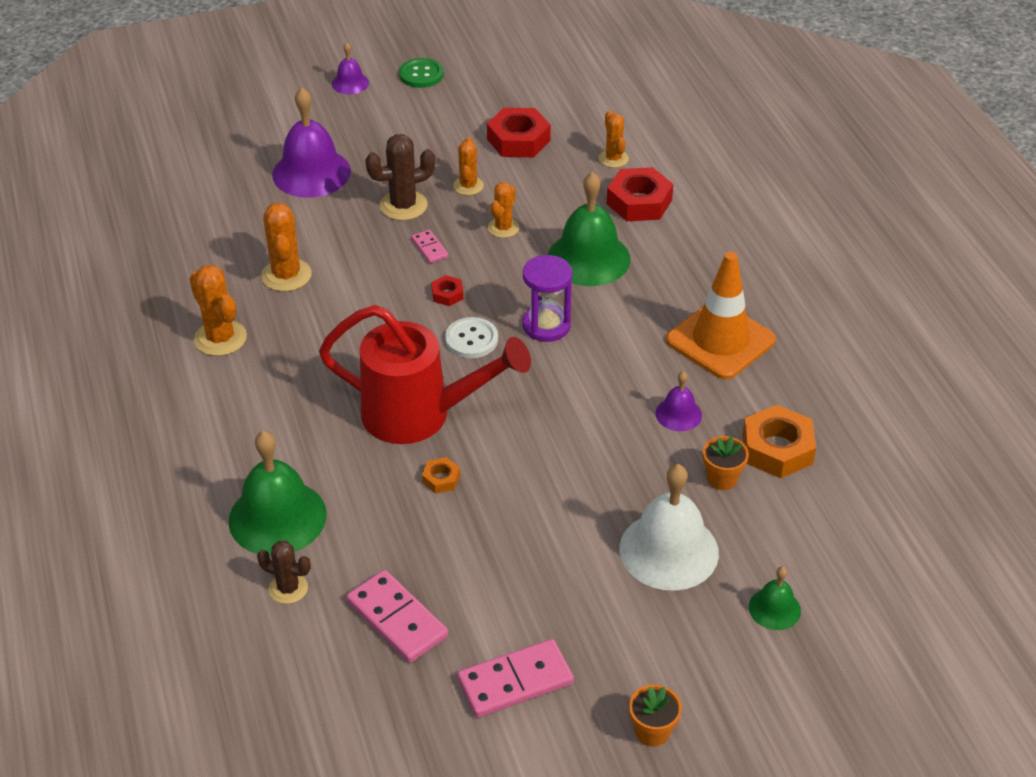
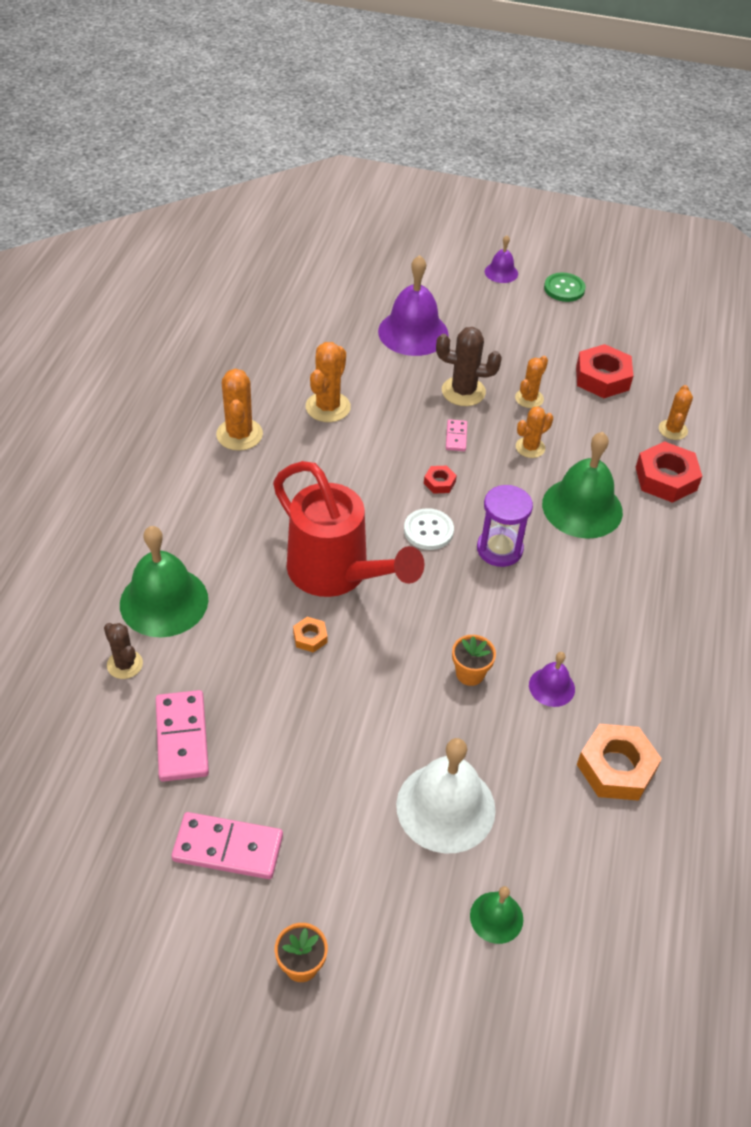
camera: 30 degrees right, 5 degrees up
(720, 340) = (642, 639): orange traffic cone -> none
(722, 479) = (544, 767): orange flower pot -> orange flower pot (470, 673)

